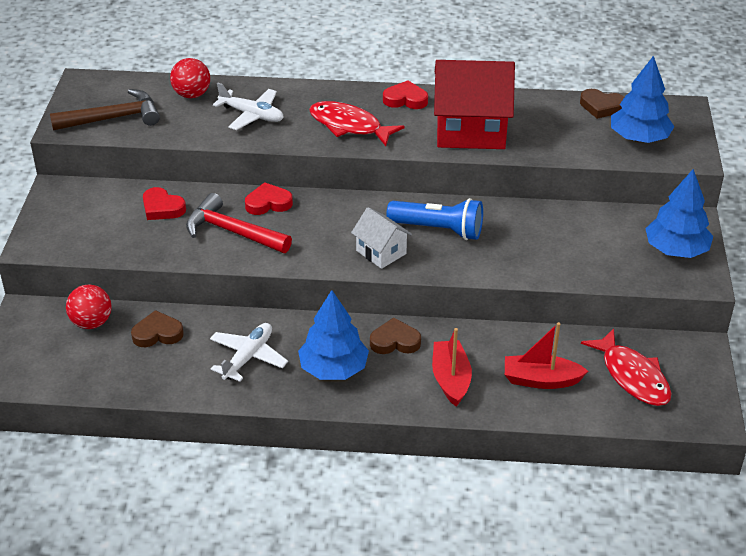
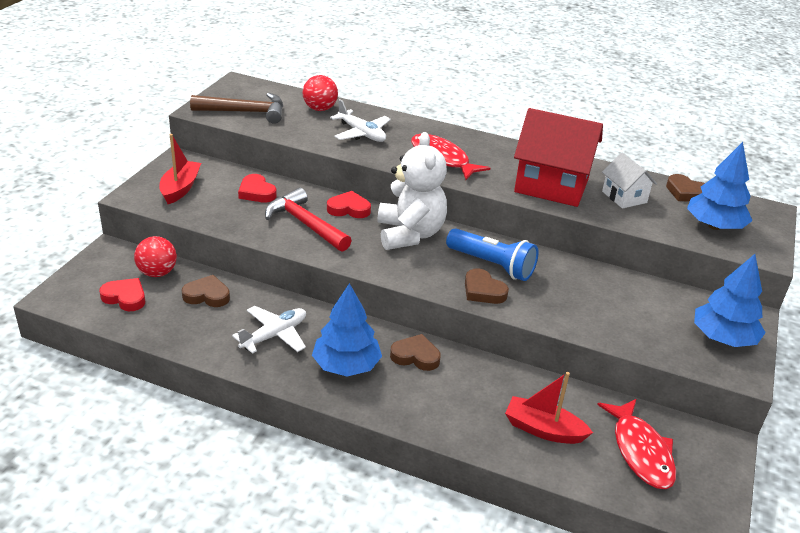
camera: 15 degrees right, 5 degrees down
(343, 216) = (409, 234): none -> white teddy bear
(381, 252) = (429, 271): white house -> white house (624, 197)
(405, 99) = (503, 149): red heart -> red heart (125, 297)
(441, 259) = (483, 291): none -> brown heart
(451, 379) = (453, 405): red boat -> red boat (180, 188)

